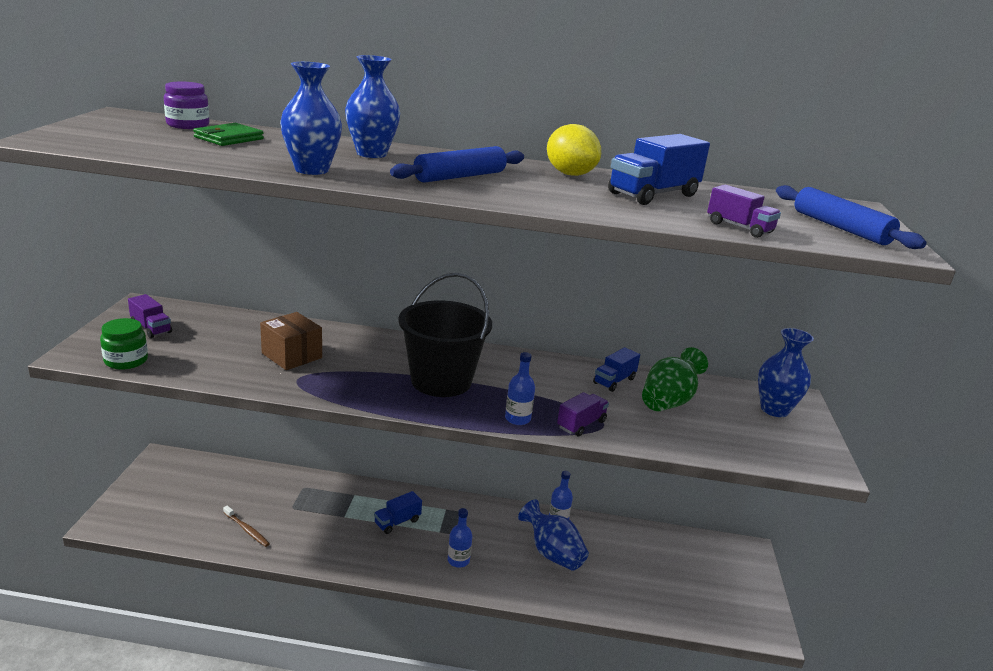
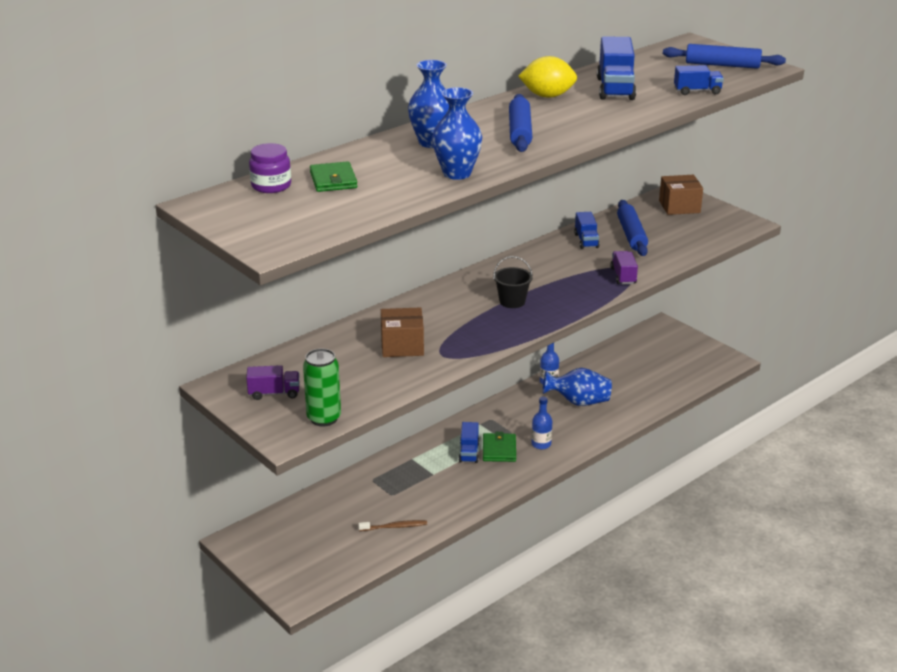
camera: 45 degrees left, 5 degrees up
(126, 361) = (324, 418): green jar -> green can
(420, 538) = (499, 450): none -> green wallet
(441, 381) = (512, 301): black bucket -> black bucket, size x0.49
(517, 419) = (592, 294): blue bottle -> none
(668, 401) = (631, 235): green vase -> blue rolling pin
(739, 228) = (697, 91): purple truck -> blue truck
(774, 409) = (679, 206): blue vase -> brown box

